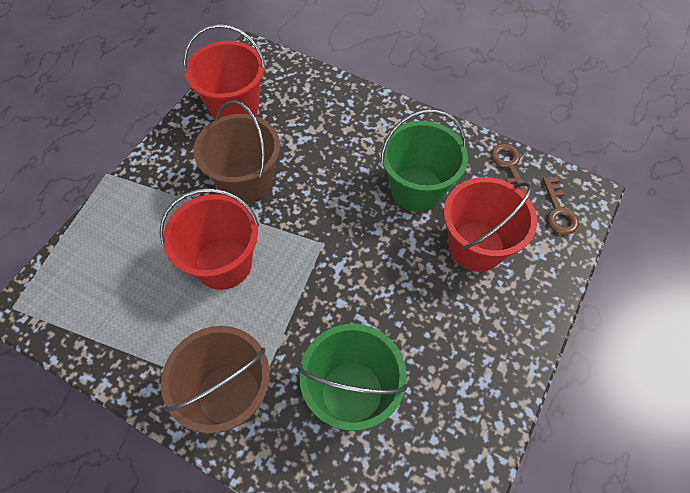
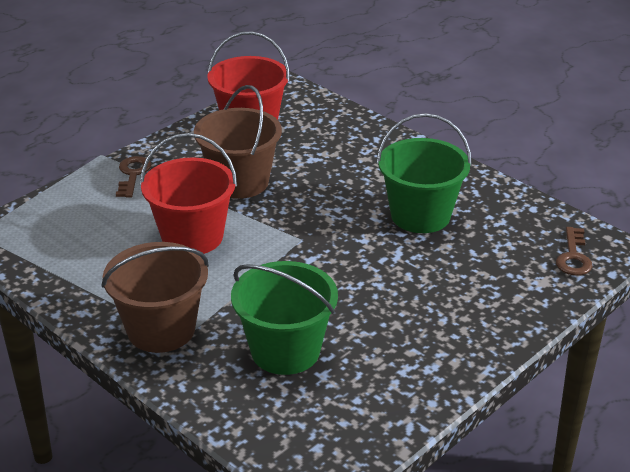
camera: 15 degrees right, 25 degrees down
(476, 246) = (467, 268): red bucket -> none
(508, 166) = (532, 213): brown key -> brown key (132, 174)

